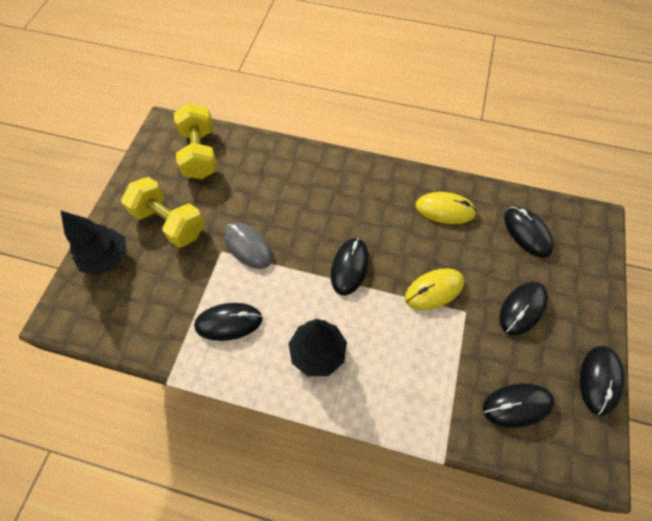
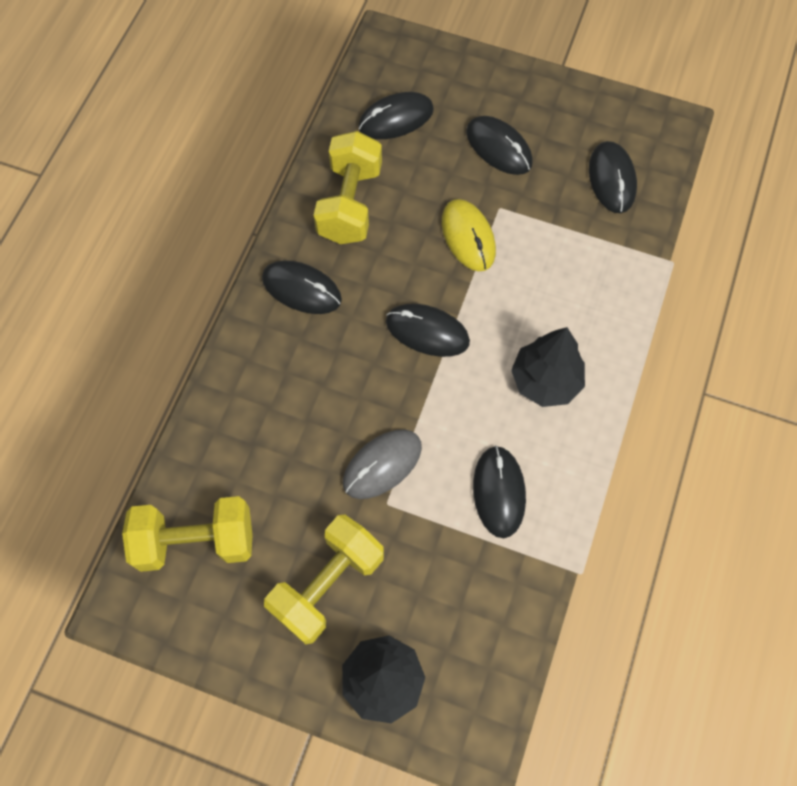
camera: 85 degrees left, 5 degrees up
(445, 209) = (350, 203): yellow mouse -> yellow dumbbell
(599, 380) = (585, 96): black mouse -> black mouse (302, 289)

